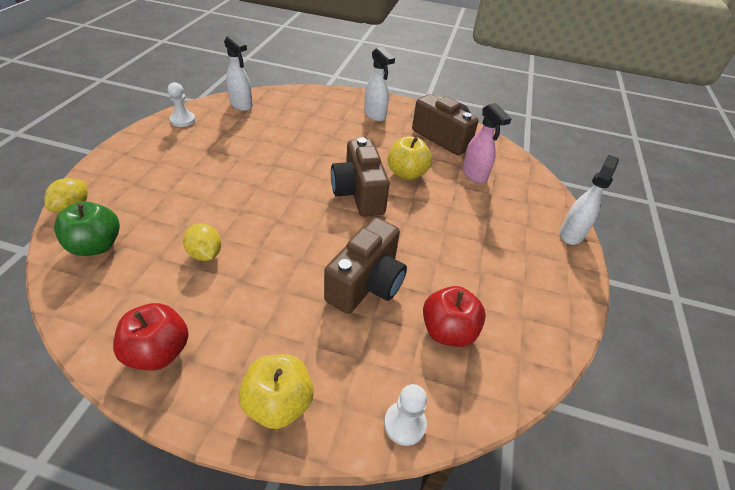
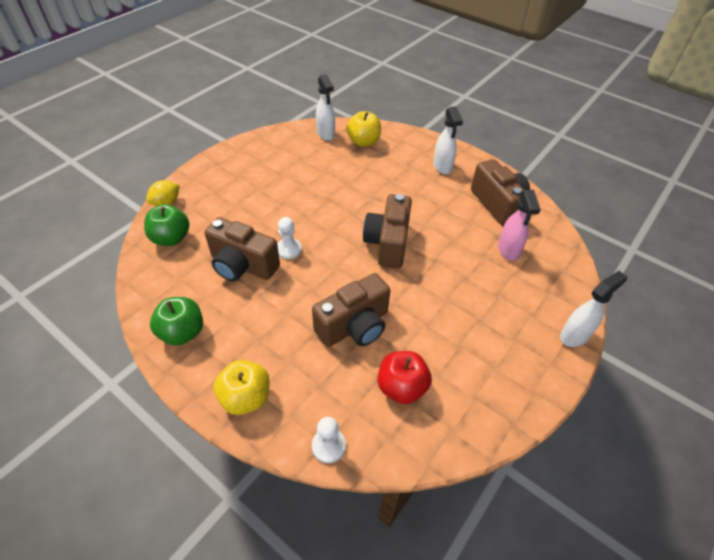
camera: 25 degrees right, 5 degrees up
(159, 352) = (182, 332): red apple -> green apple
(183, 120) = (272, 141): white pawn -> white pawn (289, 249)
(205, 254) = (242, 265): yellow lemon -> brown camera
(406, 173) = (442, 234): yellow apple -> yellow apple (363, 142)

